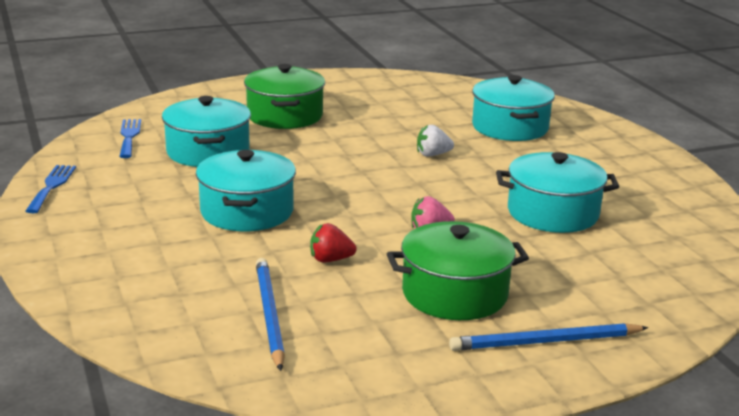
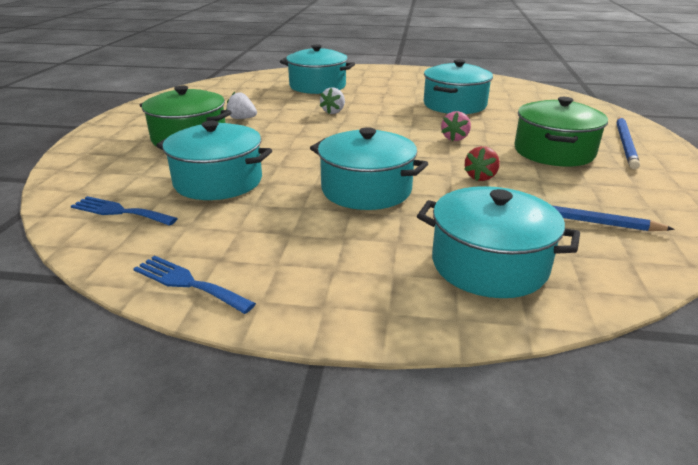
camera: 60 degrees left, 5 degrees up
(149, 286) = (489, 264): none -> turquoise pot
(358, 121) = (242, 118): none -> white strawberry

